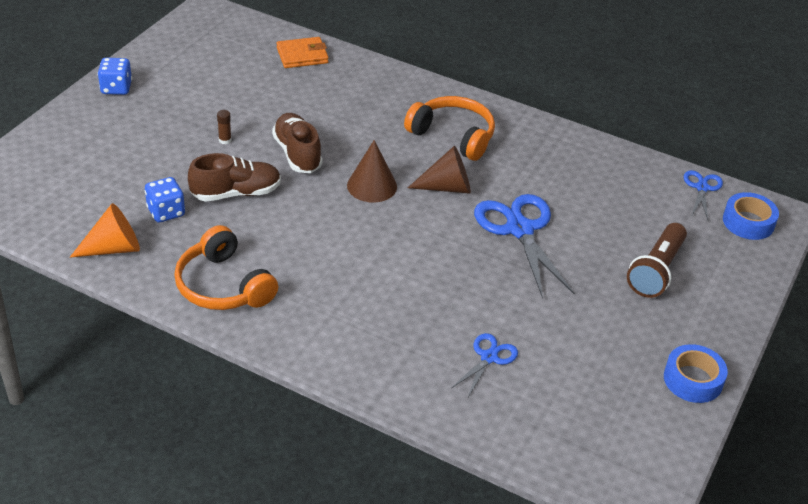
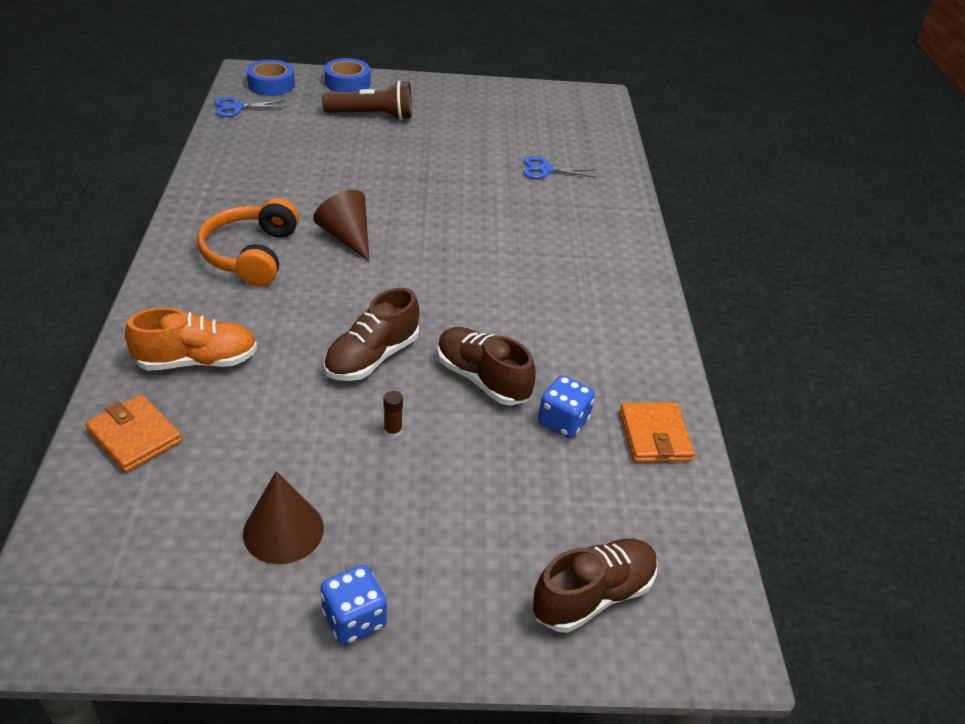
camera: 120 degrees left, 0 degrees up
(42, 166) = (593, 595): none -> brown shoe
(114, 248) = (655, 436): orange cone -> orange wallet
(223, 285) = (619, 331): orange headphones -> none
(350, 88) = (197, 361): none -> orange shoe
(372, 186) = (385, 285): brown cone -> brown cone (283, 530)
(519, 229) = (377, 184): blue scissors -> none
(693, 380) = (477, 90): blue tape -> blue tape (347, 83)

